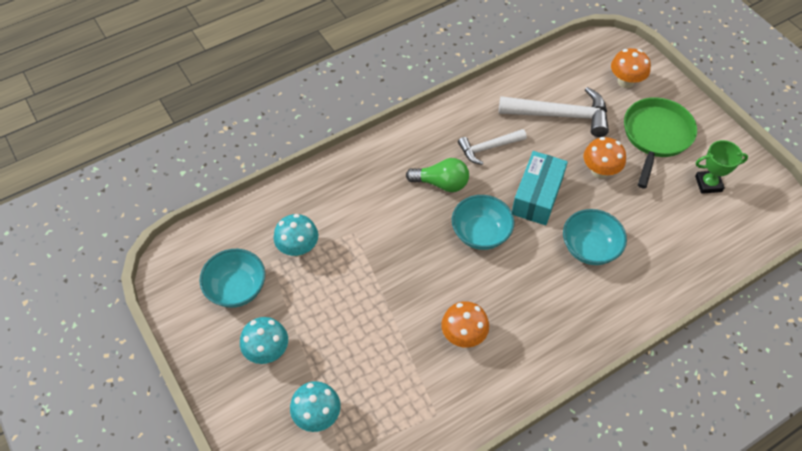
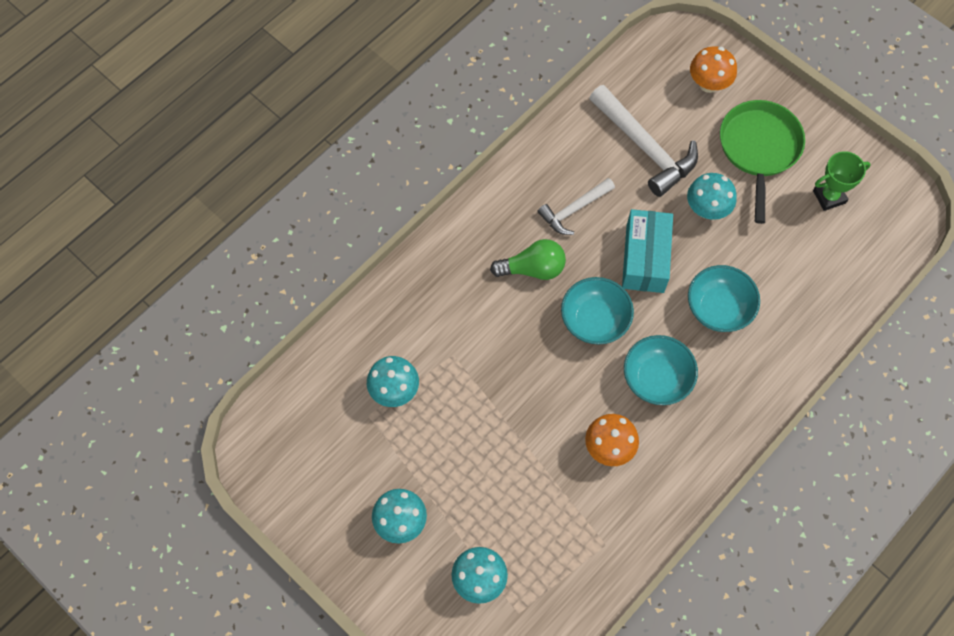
camera: 15 degrees left, 10 degrees up
(236, 288) = (341, 457): turquoise bowl -> turquoise bowl (656, 379)
(560, 115) = (644, 147): white hammer -> white hammer turned 60 degrees clockwise
(600, 171) = (707, 209): orange mushroom -> turquoise mushroom

